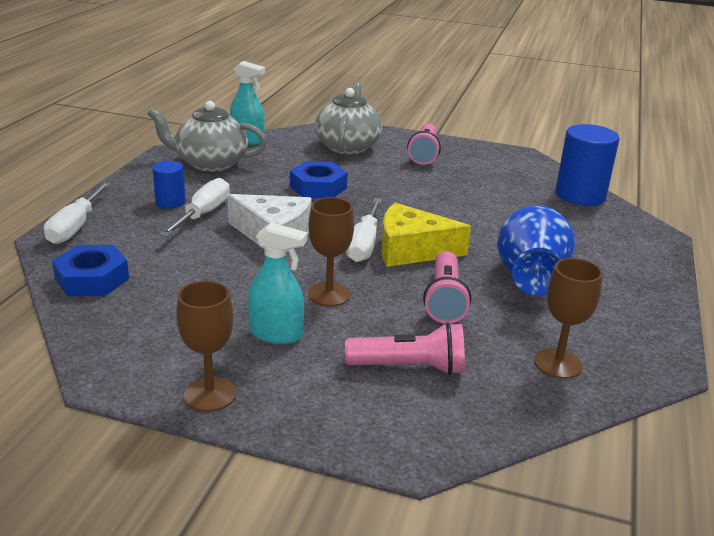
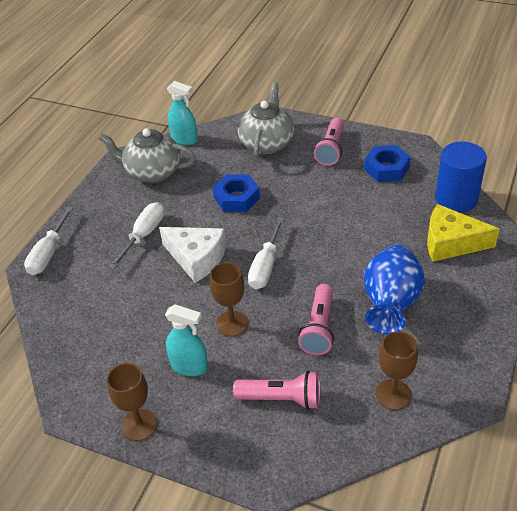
camera: 10 degrees right, 15 degrees up
(92, 279) = (61, 310): blue nut -> blue nut (386, 168)
(170, 202) = (119, 221): blue cylinder -> none
(411, 250) = (302, 272): yellow cheese -> yellow cheese (451, 243)

